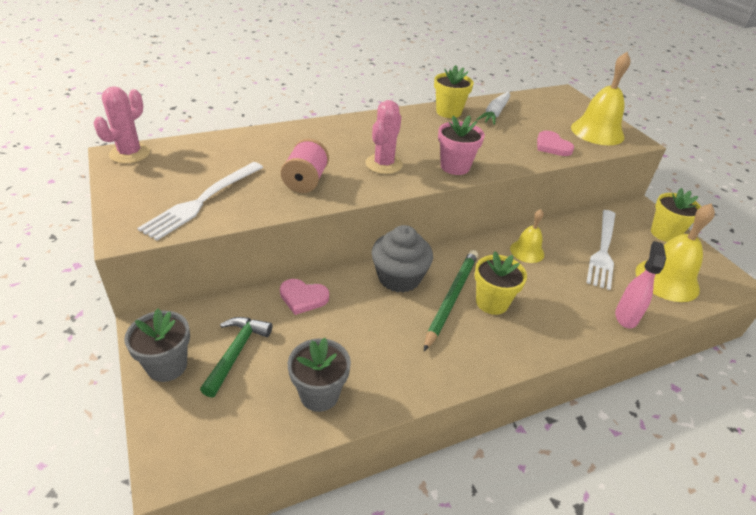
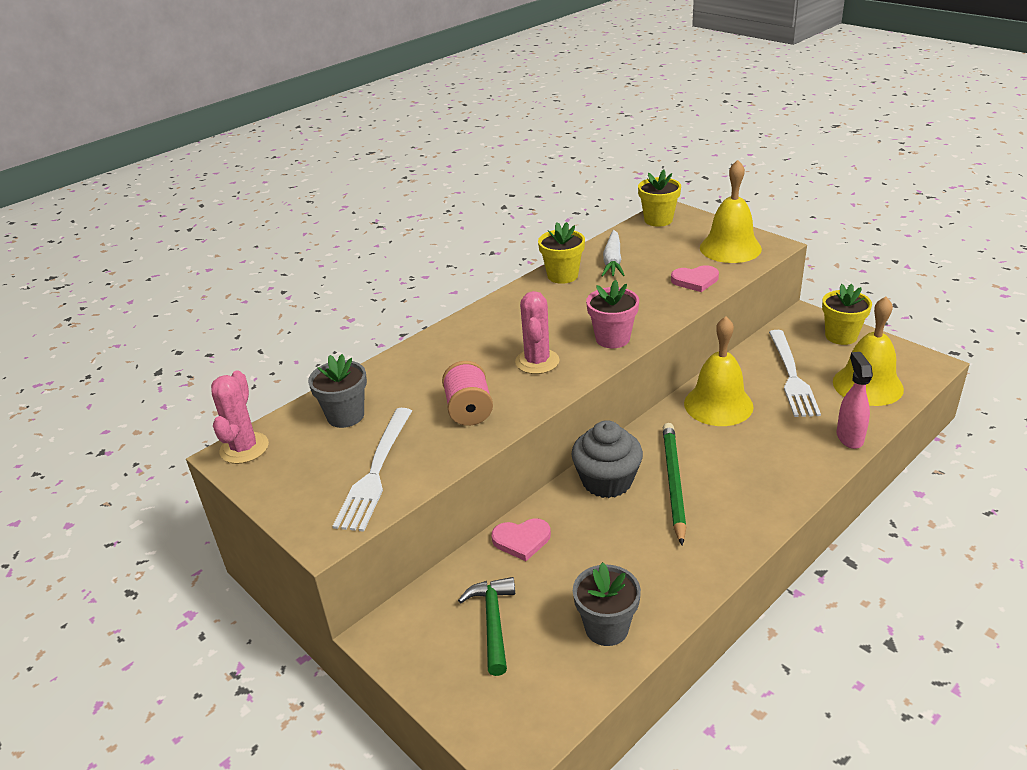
camera: 15 degrees left, 5 degrees down
(167, 366) = (431, 664): grey flower pot -> grey flower pot (345, 416)
(492, 302) = (715, 472): yellow flower pot -> yellow flower pot (658, 220)
(527, 251) = (718, 404): yellow bell -> yellow bell, size x1.73
(552, 146) = (695, 280): pink heart -> pink heart turned 45 degrees counterclockwise

